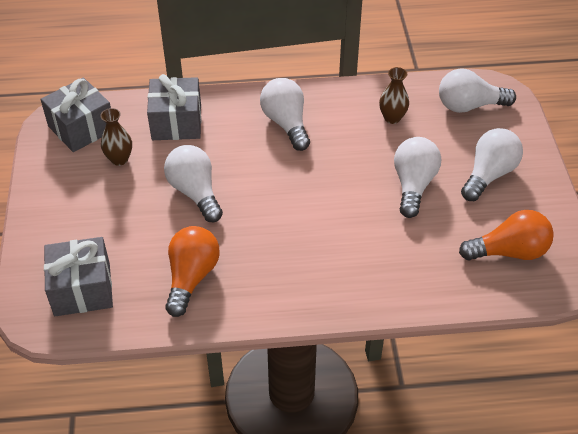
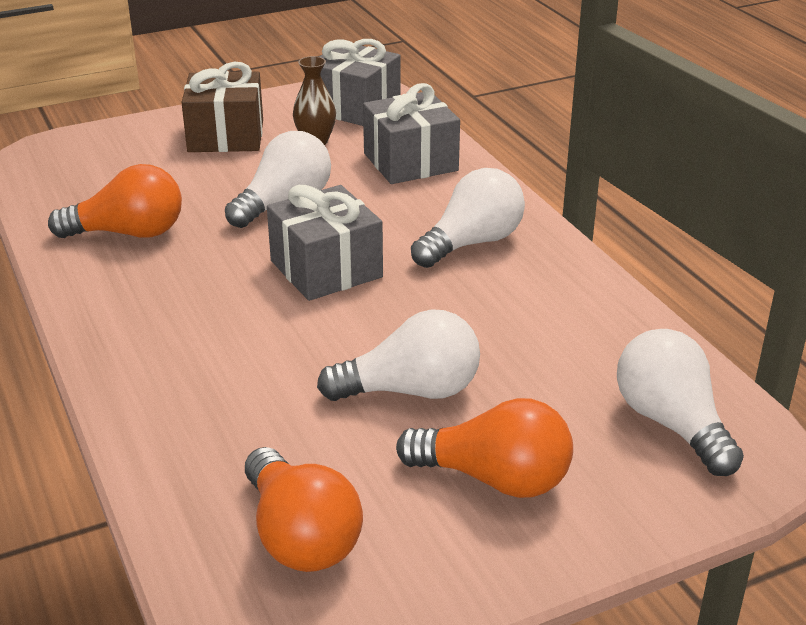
camera: 70 degrees right, 15 degrees down
(80, 203) = (226, 136): none -> brown gift
(82, 289) = (87, 169): grey gift -> grey gift (326, 269)
(392, 118) = (564, 339): brown vase -> none
(489, 174) = (494, 479): white light bulb -> orange light bulb

